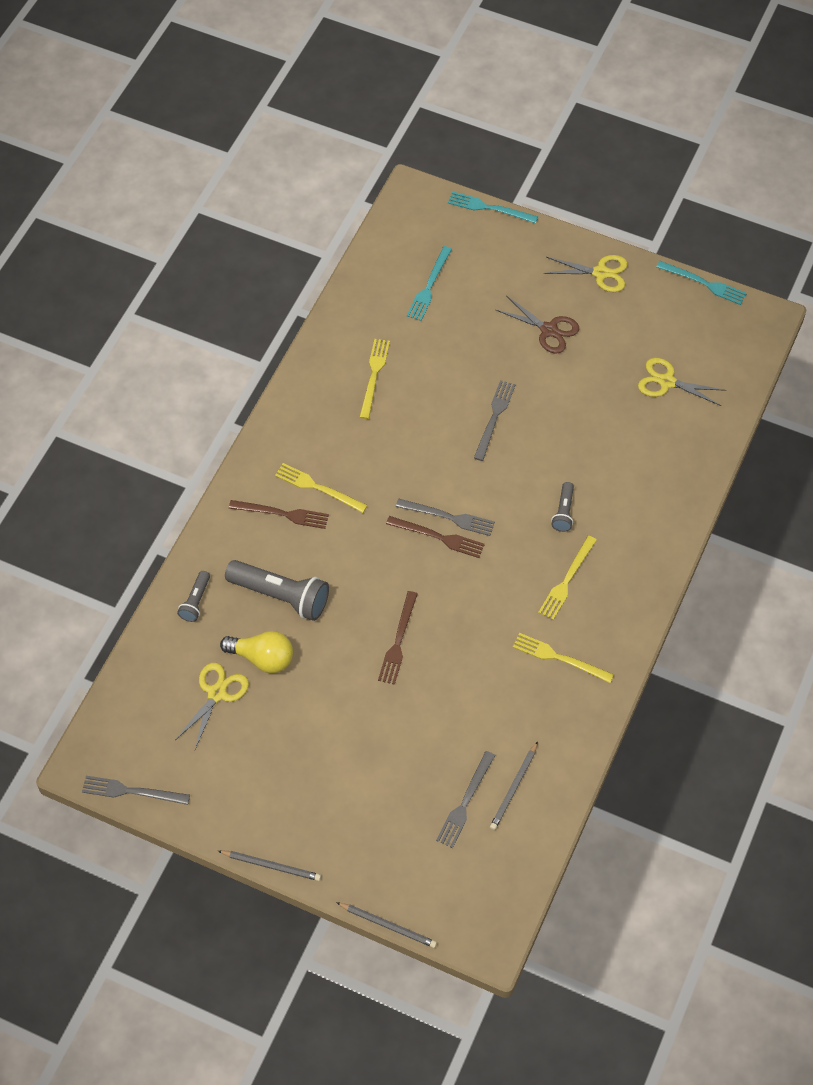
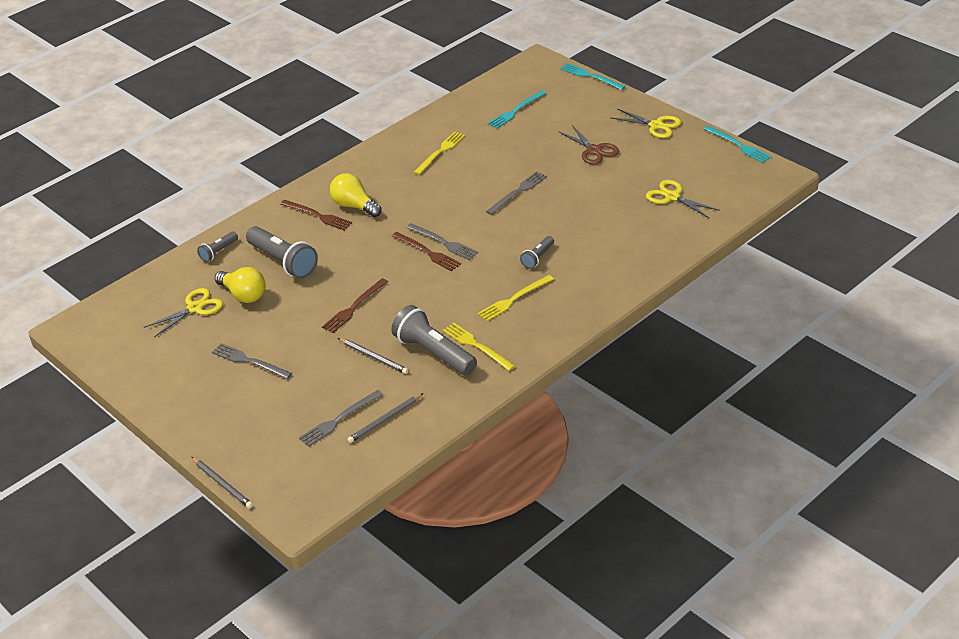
camera: 25 degrees right, 20 degrees down
(131, 791) = (90, 351): grey fork -> grey fork (249, 361)
(271, 866) = (159, 422): grey pencil -> grey pencil (373, 357)
(318, 488) = (354, 206): yellow fork -> yellow light bulb
(519, 681) = (434, 353): none -> grey flashlight

